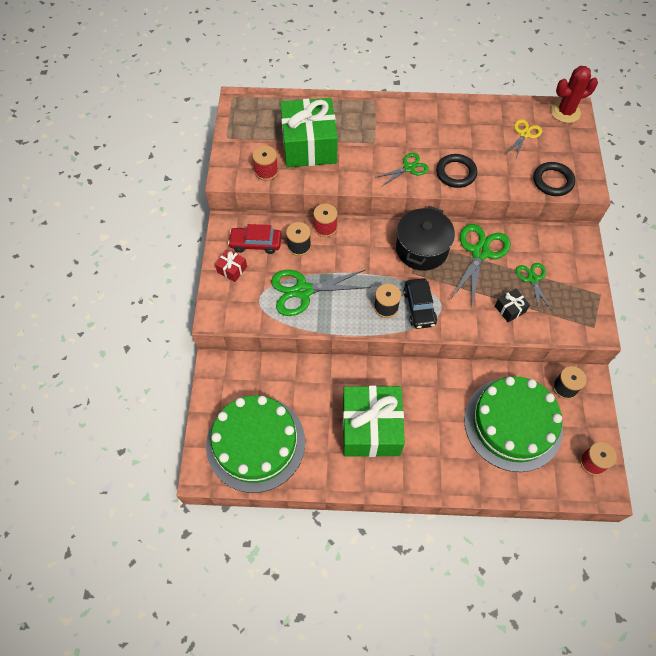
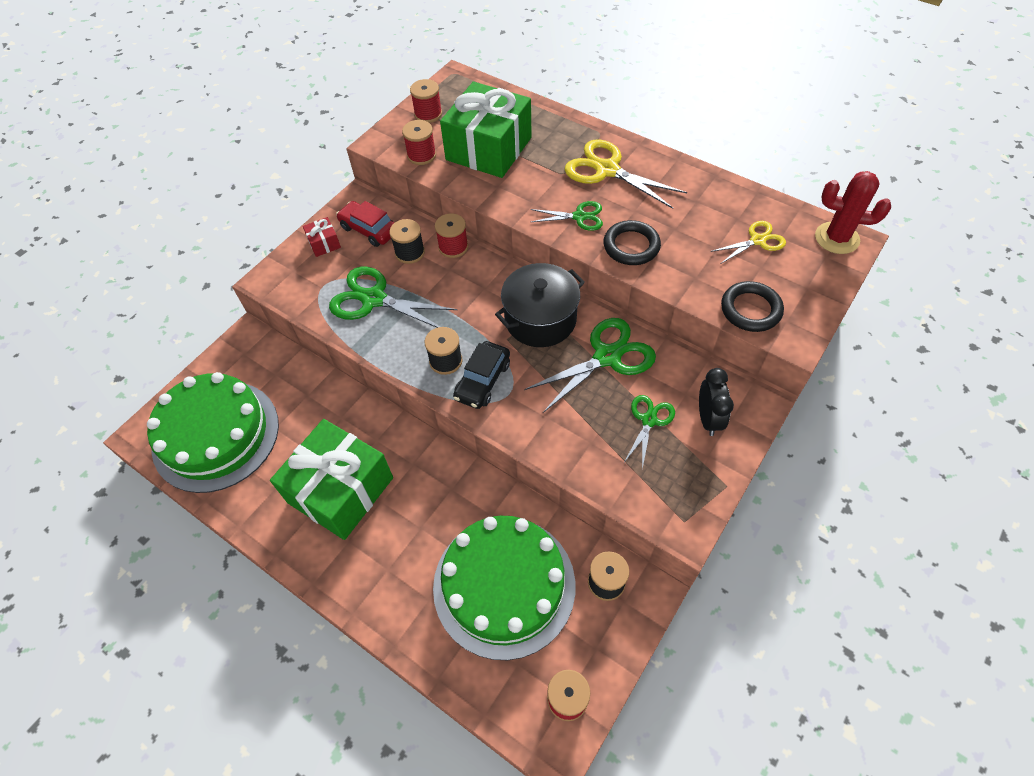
camera: 35 degrees right, 5 degrees down
(243, 137) = (428, 114): none -> red spool
(400, 126) = (607, 170): none -> yellow scissors
(510, 309) = (590, 440): black gift -> none
(563, 260) = (708, 418): none -> black clock

